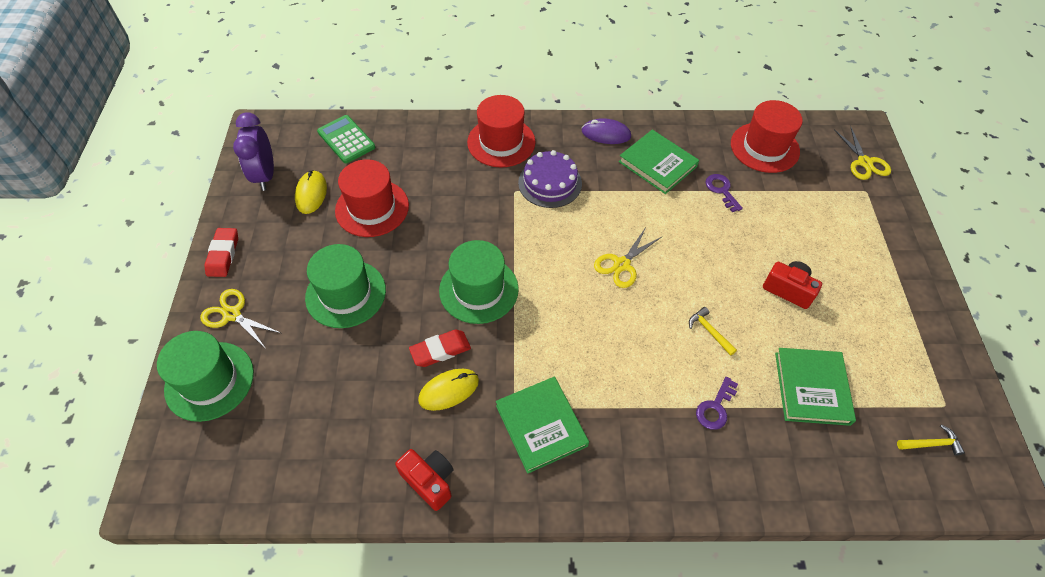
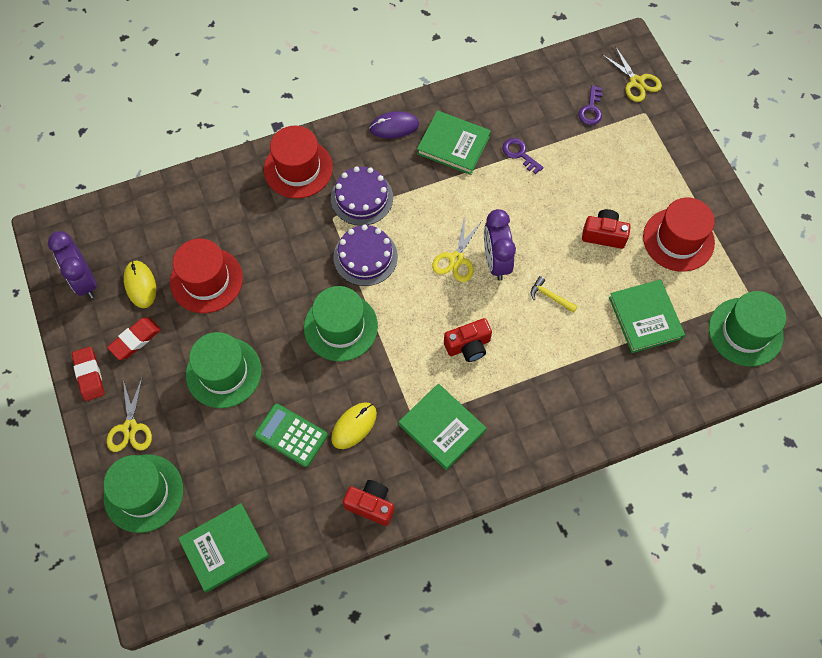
camera: 20 degrees left, 10 degrees up
(232, 314) = (130, 428): yellow scissors -> yellow scissors turned 105 degrees counterclockwise
(256, 468) = (224, 548): none -> green book
(346, 140) = (145, 215): green calculator -> green calculator (291, 435)
(440, 350) = (331, 394): red eraser -> red eraser (135, 340)
(531, 234) = (365, 257): none -> purple cake
(602, 351) = (468, 346): none -> red camera
(662, 279) = (496, 261): none -> purple clock
(715, 408) = (575, 362): purple key -> purple key (591, 109)
(764, 147) = (544, 94): red hat -> red hat (678, 239)
(931, 444) = (745, 332): yellow hammer -> green hat

